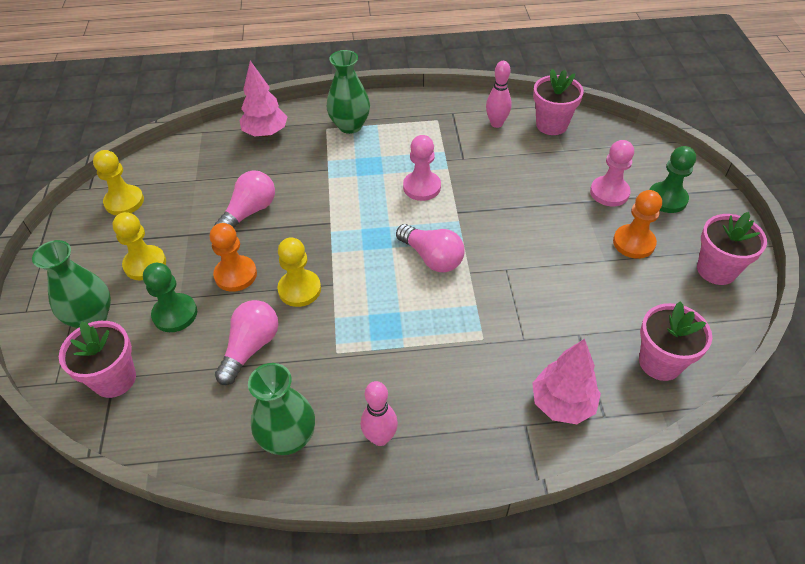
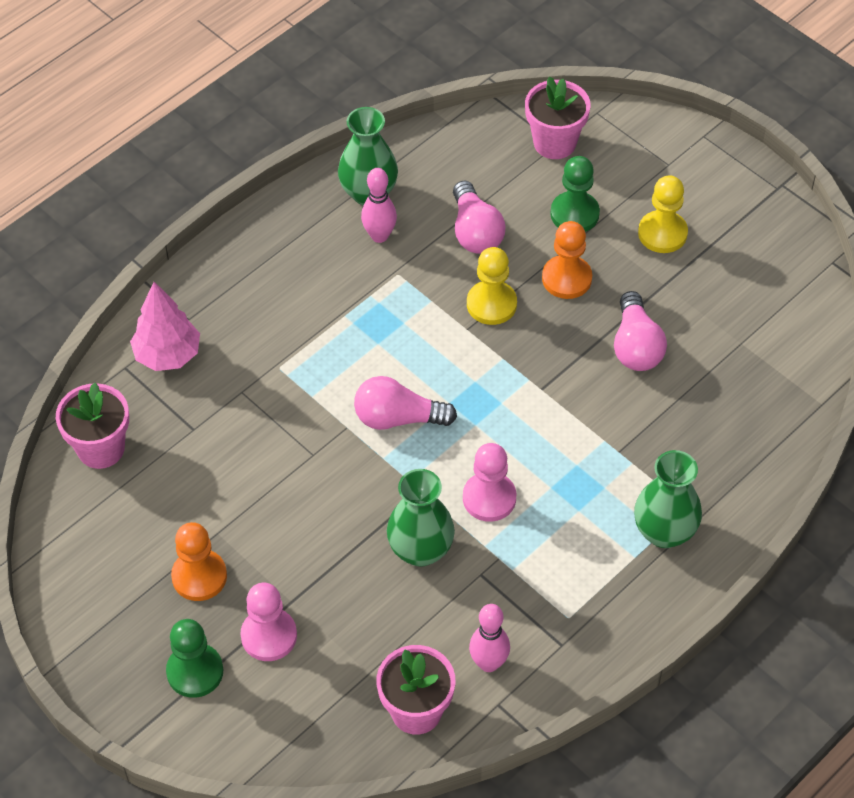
camera: 140 degrees right, 5 degrees up
(92, 318) = (640, 167): green vase -> green vase (420, 550)
(124, 202) = (775, 273): yellow pawn -> none
(266, 133) = (748, 452): pink tree -> none
(380, 438) = (297, 237): pink bowling pin -> pink bowling pin (379, 236)
(716, 270) = (91, 597): pink flower pot -> none

